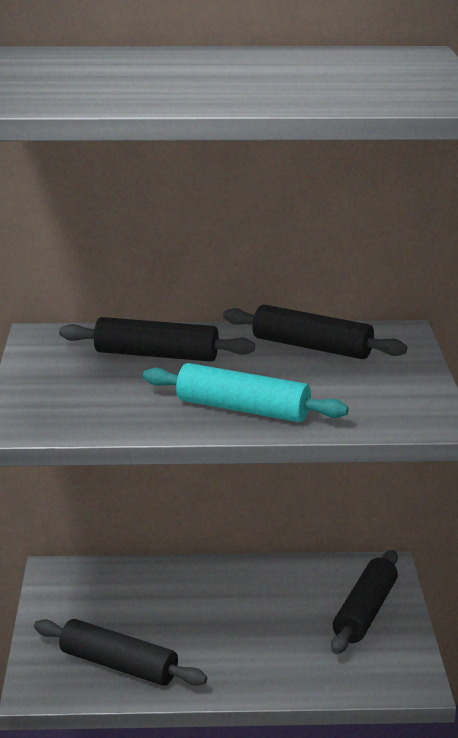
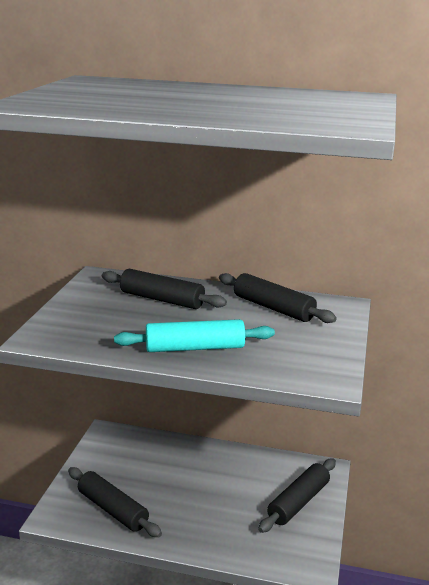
camera: 15 degrees right, 0 degrees up
(243, 409) = (195, 348): turquoise rolling pin -> turquoise rolling pin turned 45 degrees counterclockwise

